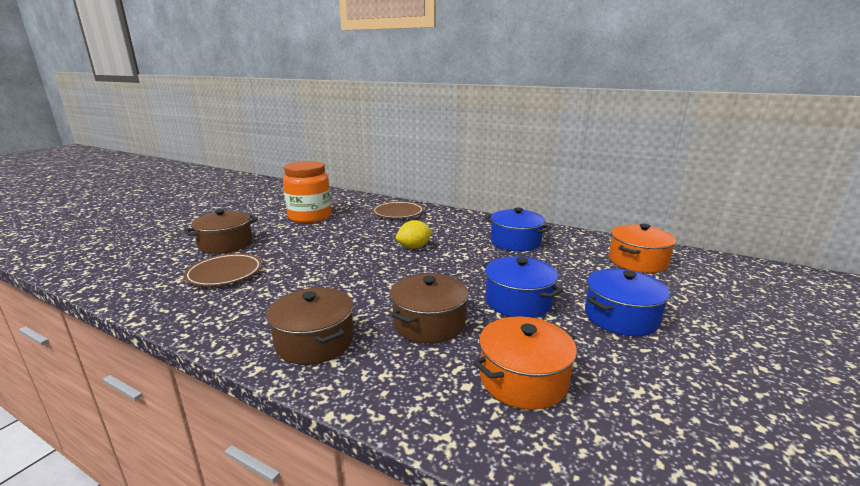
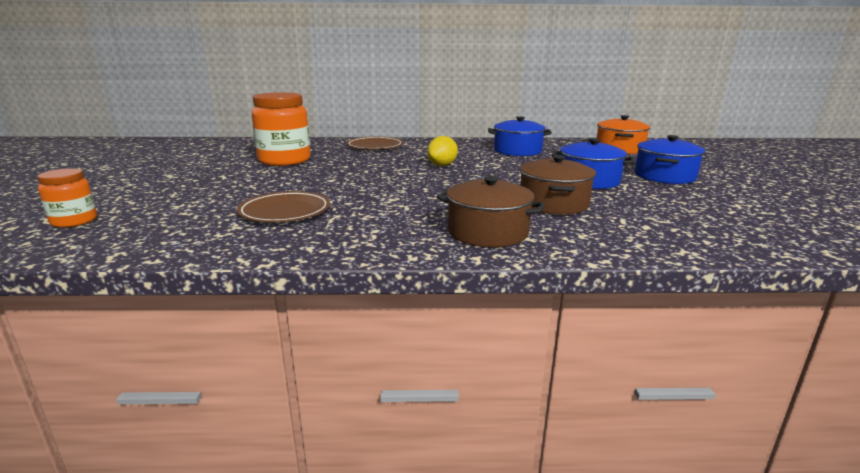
camera: 30 degrees left, 0 degrees up
(116, 250) = (74, 221): none -> orange jar
(226, 244) = (229, 192): brown pot -> none
(523, 379) = (671, 215): orange pot -> none

